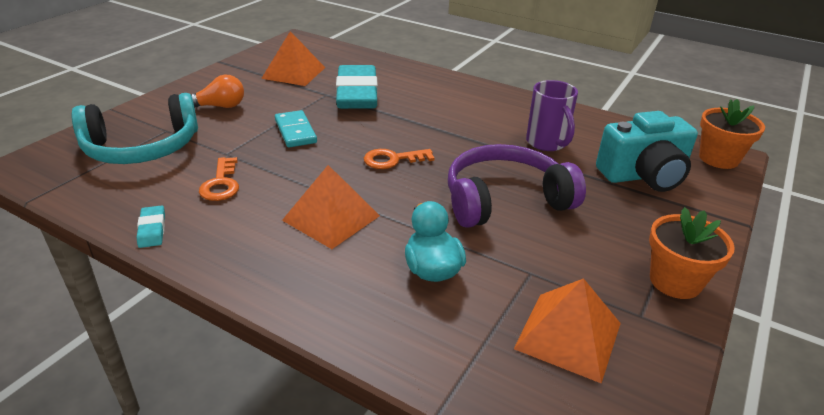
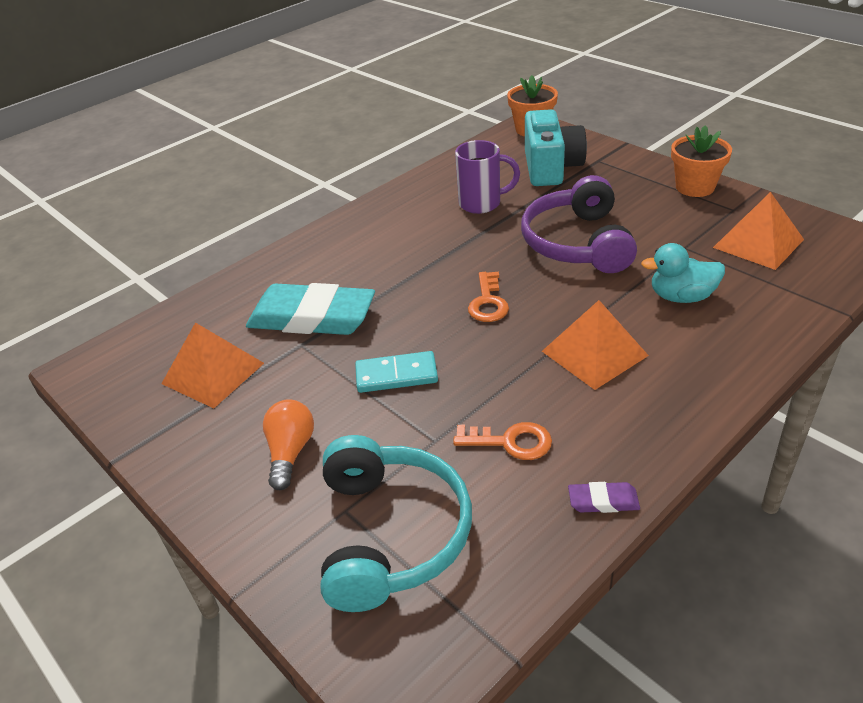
camera: 70 degrees left, 5 degrees up
(152, 229) = (603, 501): turquoise eraser -> purple eraser

